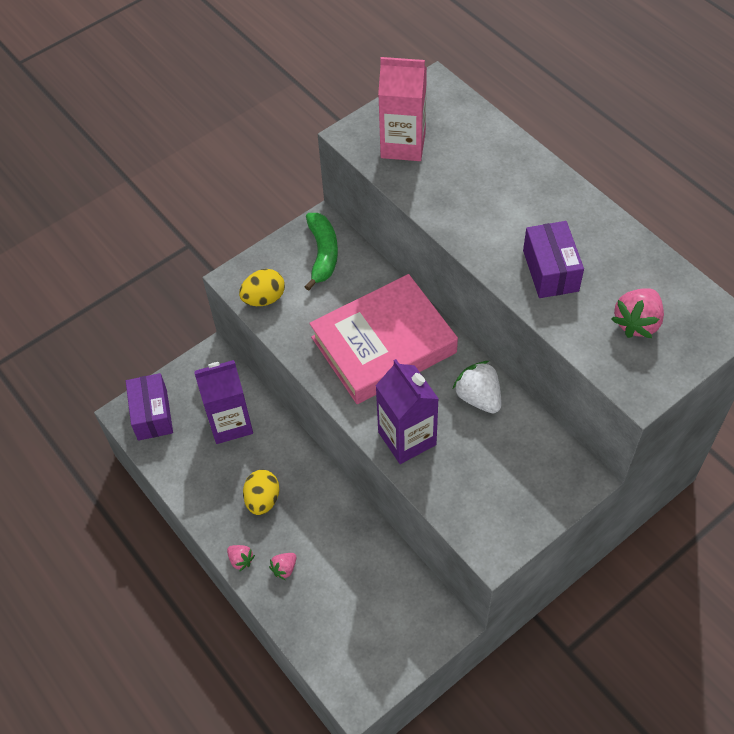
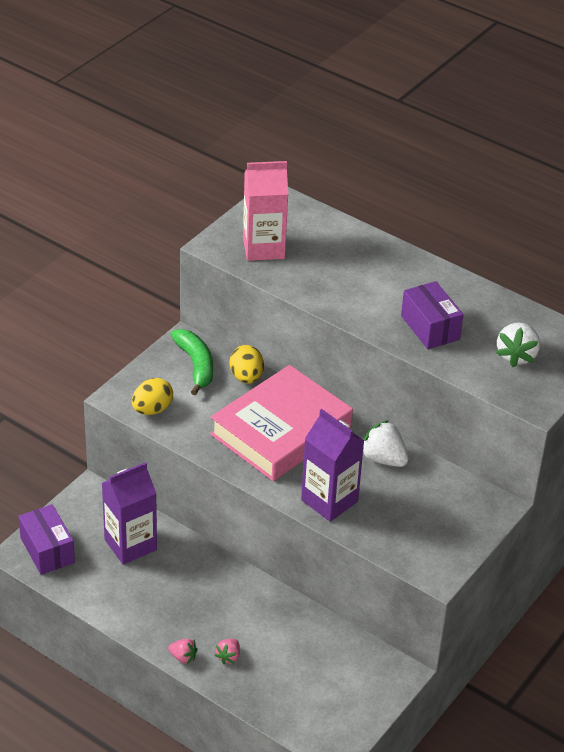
camera: 20 degrees left, 15 degrees down
(262, 500) = (186, 603): yellow egg -> yellow egg (246, 377)
(637, 323) = (516, 356): pink strawberry -> white strawberry

